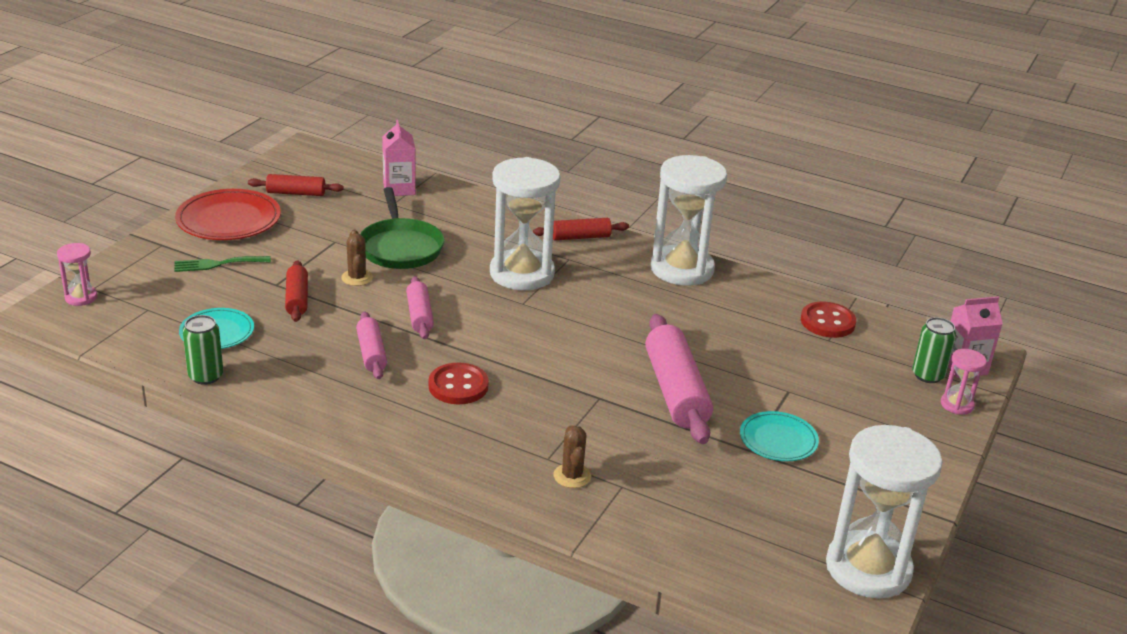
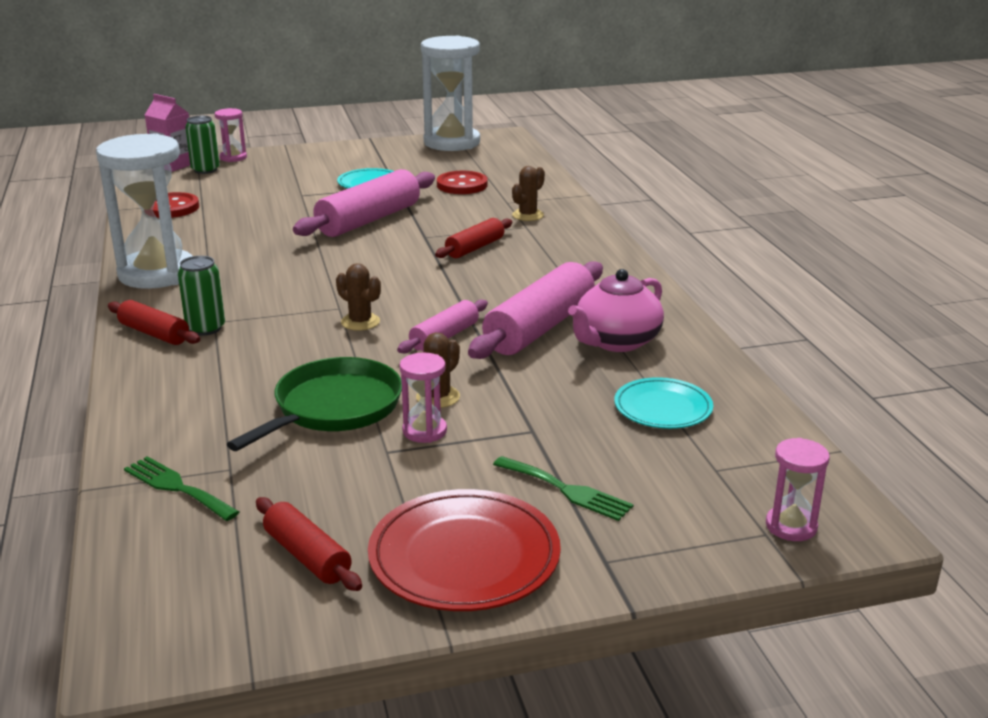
camera: 130 degrees left, 5 degrees down
(206, 376) = (719, 373): green can -> green can (205, 328)
(297, 299) = (533, 404): red rolling pin -> red rolling pin (475, 248)
(305, 368) = (616, 341): none -> pink teapot
(333, 258) = (424, 431): none -> pink hourglass
(371, 353) = (540, 328): pink rolling pin -> pink rolling pin, size x1.80
(399, 189) = (177, 487): pink carton -> green fork
(458, 386) = (510, 280): red button -> red button (462, 185)
(489, 300) = (360, 322): none -> brown cactus
(522, 274) = (283, 329): white hourglass -> none

